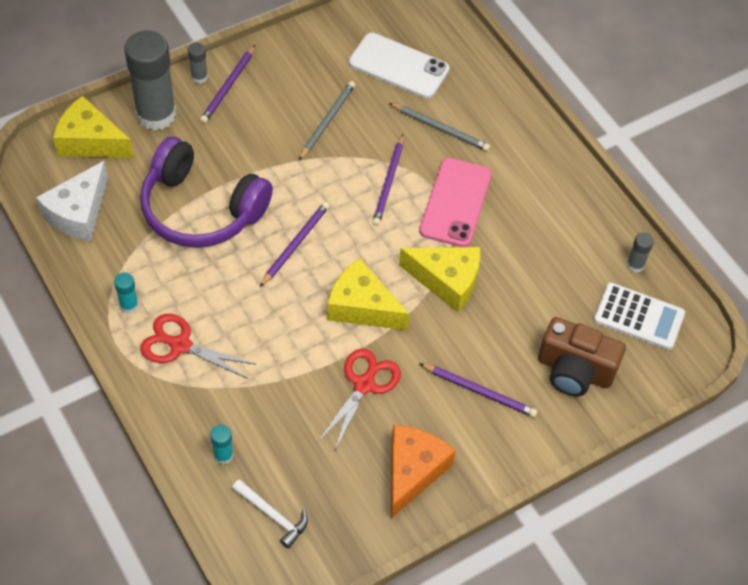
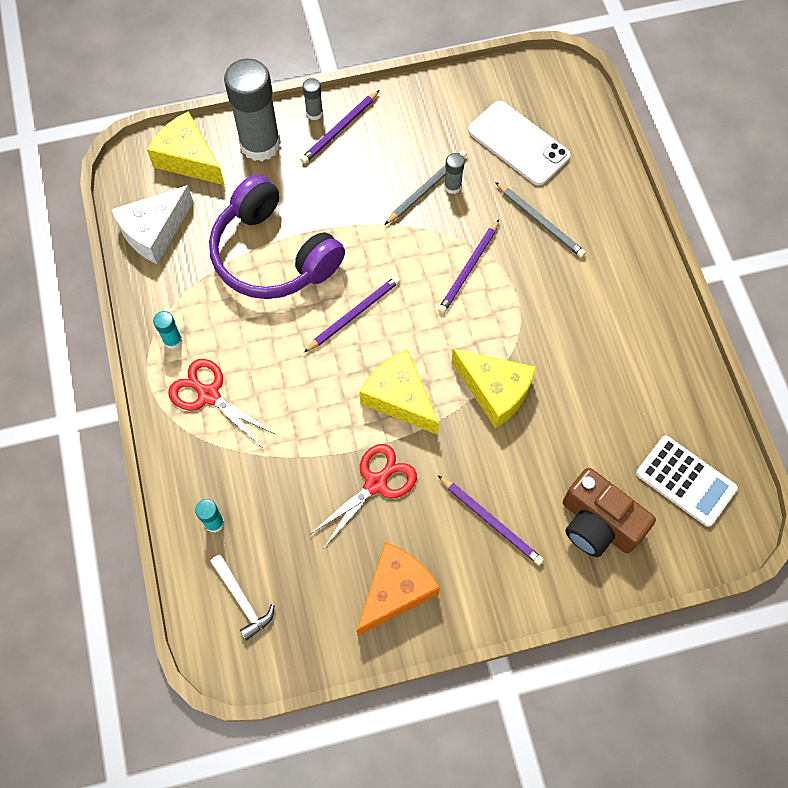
camera: 20 degrees right, 10 degrees up
(455, 202) = (530, 307): pink phone -> none
(635, 265) = (700, 421): grey glue stick -> grey glue stick (452, 186)

